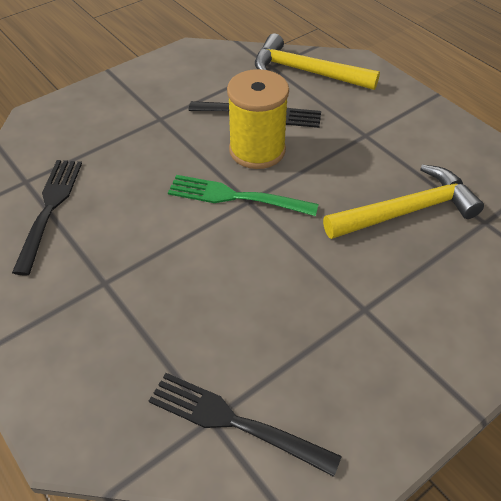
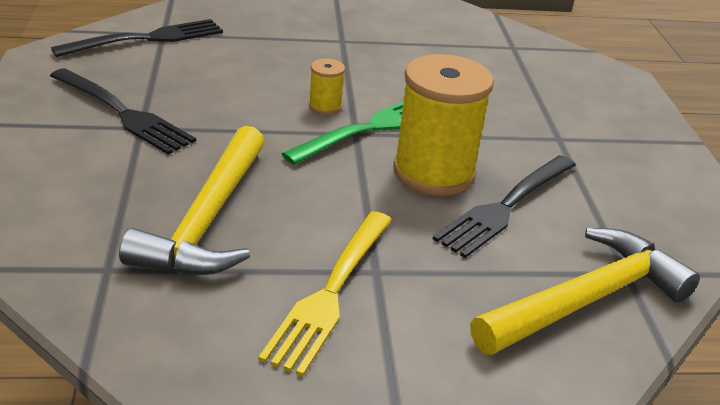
camera: 120 degrees right, 15 degrees down
(49, 209) = (460, 45): black fork -> black fork (123, 113)
(230, 232) = (325, 106): none -> yellow spool
(398, 141) = (331, 293): none -> yellow fork

